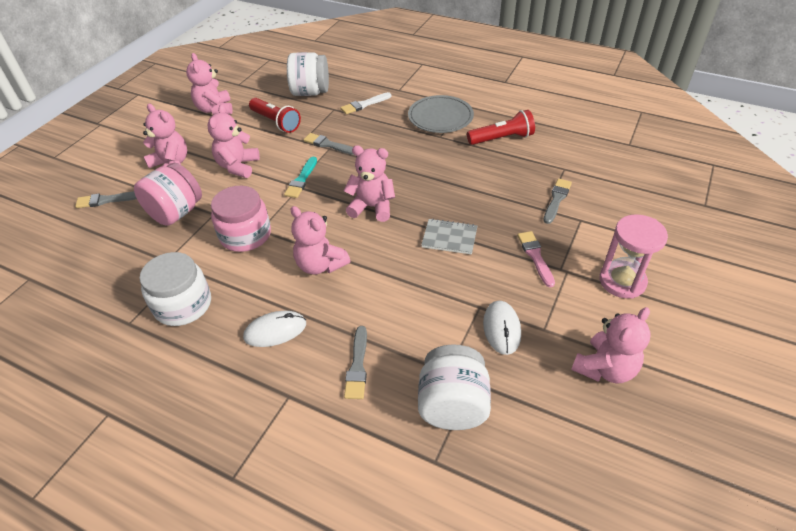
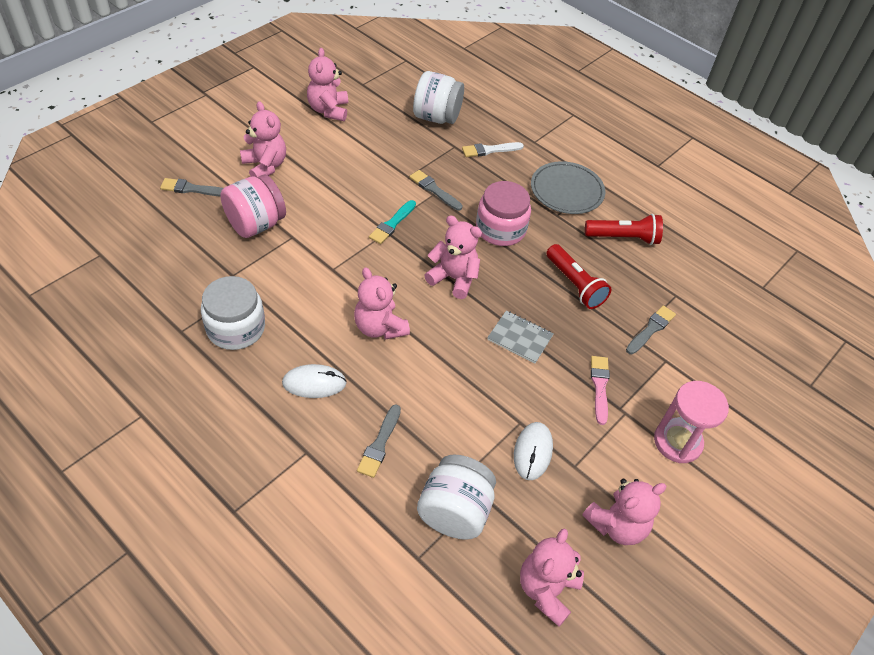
camera: 10 degrees right, 5 degrees up
(238, 166) = (332, 188): pink teddy bear -> pink teddy bear (546, 589)
(245, 235) = (316, 271): pink jar -> pink jar (500, 229)
(276, 122) = (387, 145): red flashlight -> red flashlight (574, 284)

